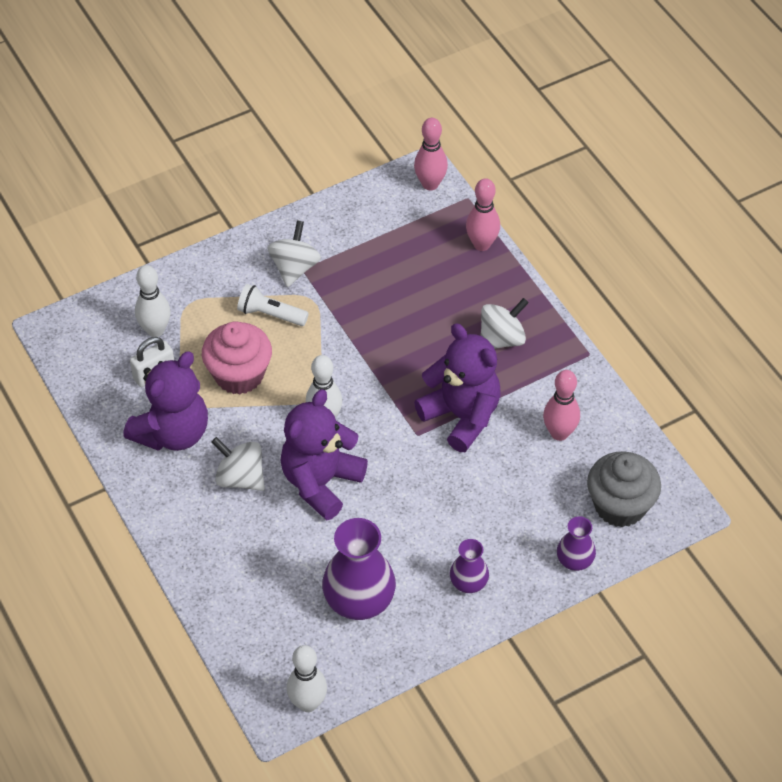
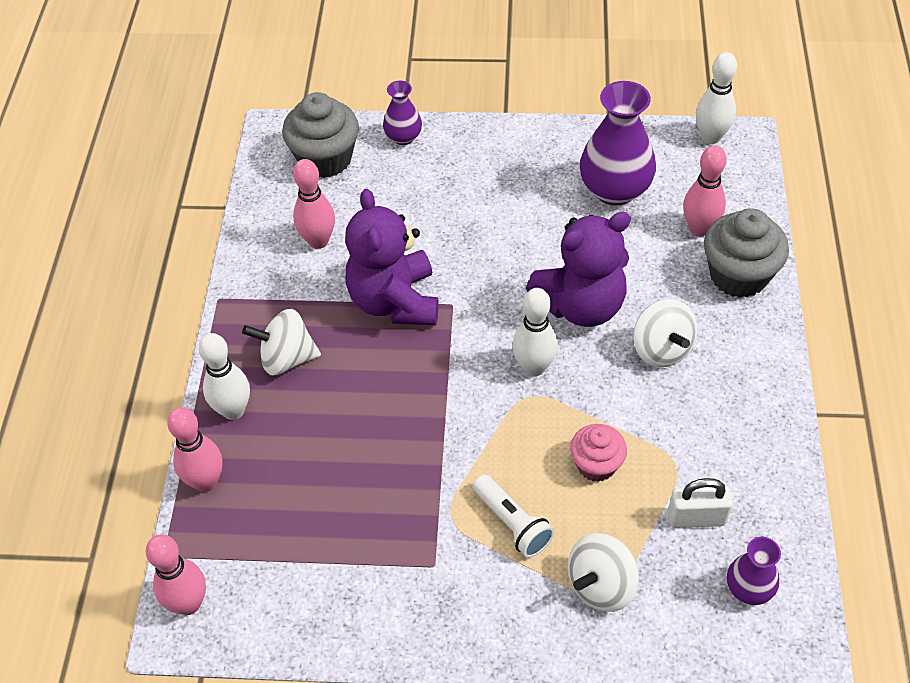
camera: 145 degrees left, 0 degrees up
(155, 330) = (665, 578): white bowling pin -> white bowling pin (233, 410)
(172, 433) = (710, 434): purple teddy bear -> none
(213, 570) = (738, 275): none -> grey cupcake
(239, 375) = (596, 465): pink cupcake -> pink cupcake, size x0.62
(267, 598) = (699, 229): none -> pink bowling pin
(294, 268) = (442, 573): white spinning top -> white spinning top (601, 585)
(468, 583) = (507, 161): purple vase -> purple vase (749, 589)

